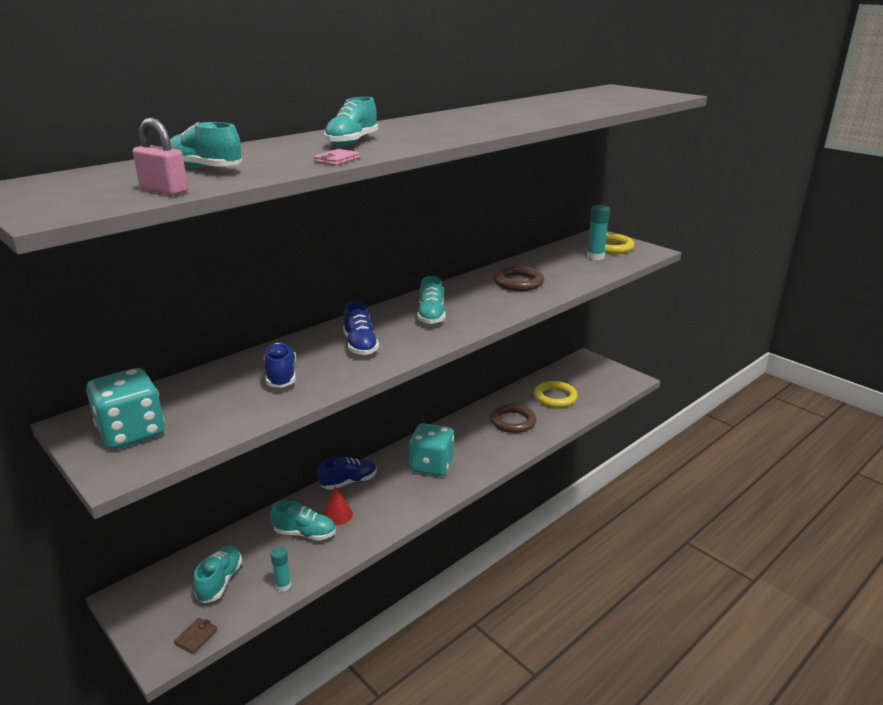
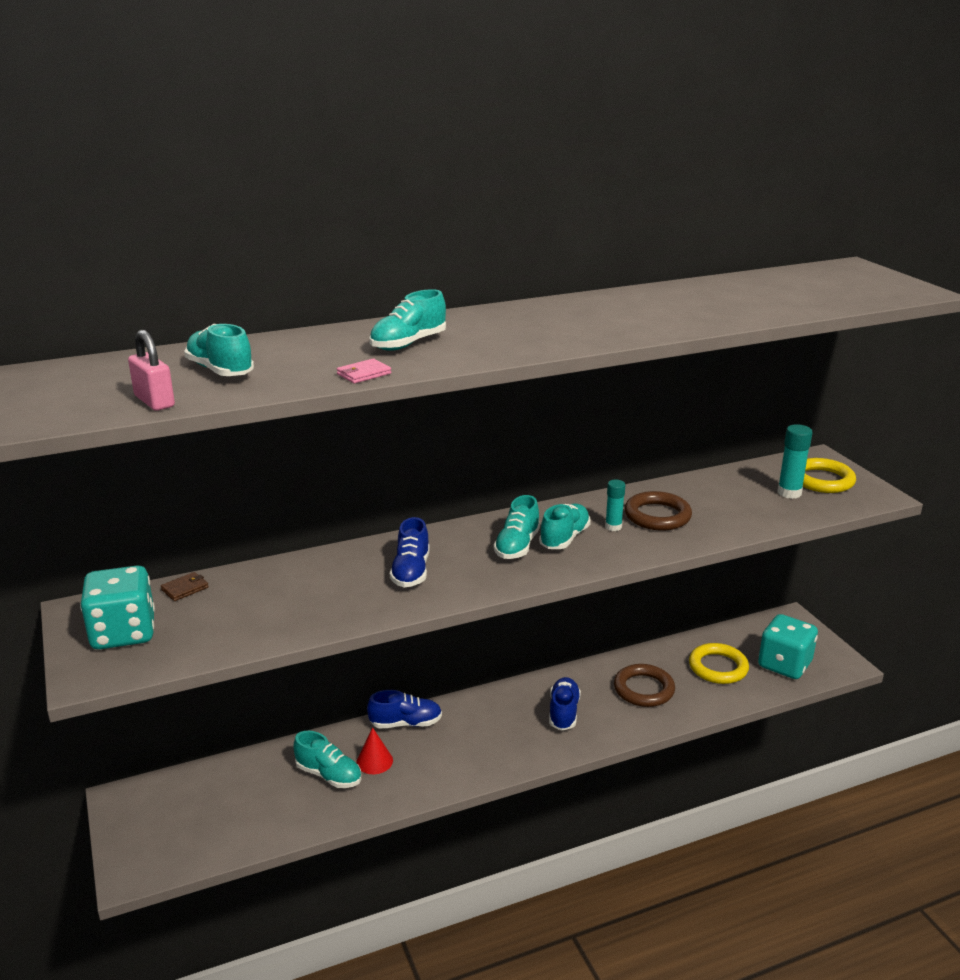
camera: 20 degrees right, 0 degrees up
(196, 637) = (169, 864): brown wallet -> brown wallet (185, 588)
(220, 581) = (218, 808): turquoise shoe -> turquoise shoe (564, 538)
(281, 376) = (304, 595): blue shoe -> blue shoe (563, 712)
(283, 586) = (279, 831): turquoise glue stick -> turquoise glue stick (613, 527)
(431, 465) = (512, 725): turquoise dice -> turquoise dice (784, 665)

